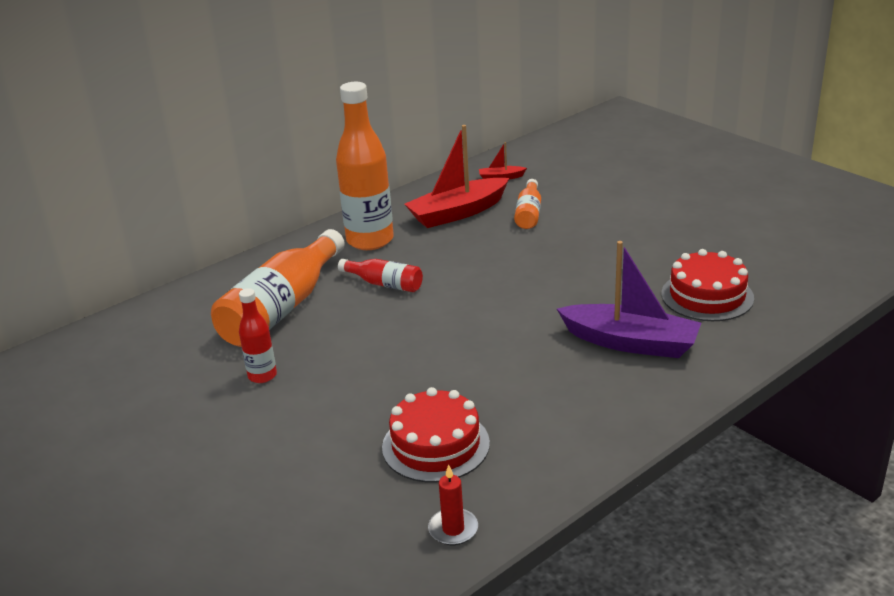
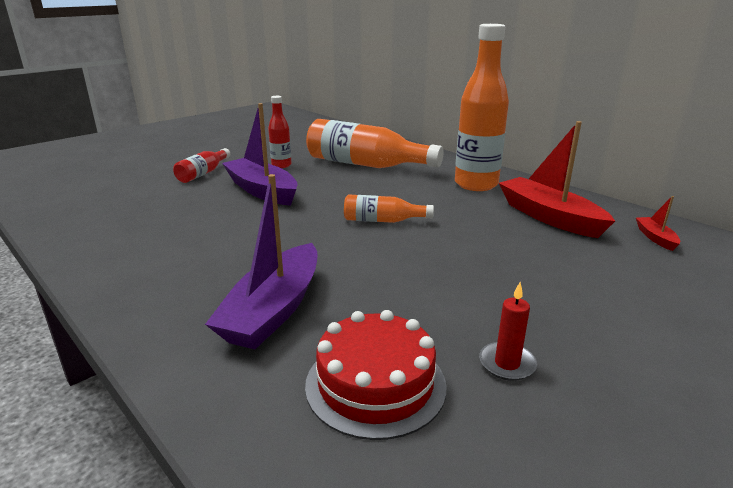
camera: 85 degrees right, 5 degrees down
(360, 381) = (262, 191): none -> purple boat
(384, 284) = (401, 192): red bottle -> red bottle (203, 173)
(435, 445) = (166, 216): red cake -> none
(453, 529) = (68, 224): red candle -> red candle (507, 364)
(529, 213) = (569, 254): orange bottle -> orange bottle (383, 221)

